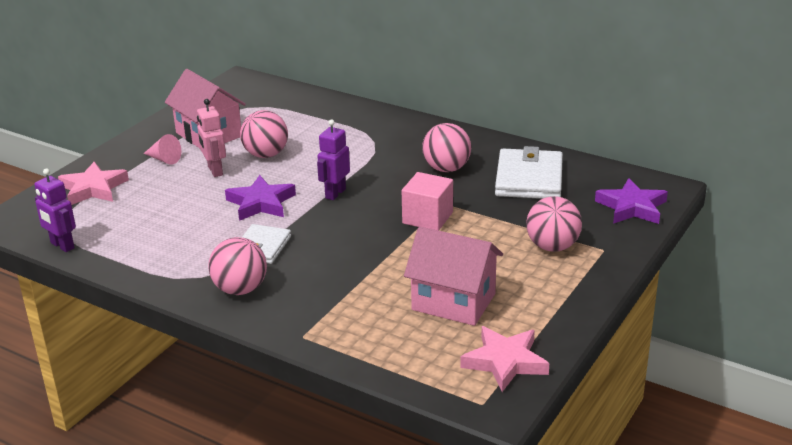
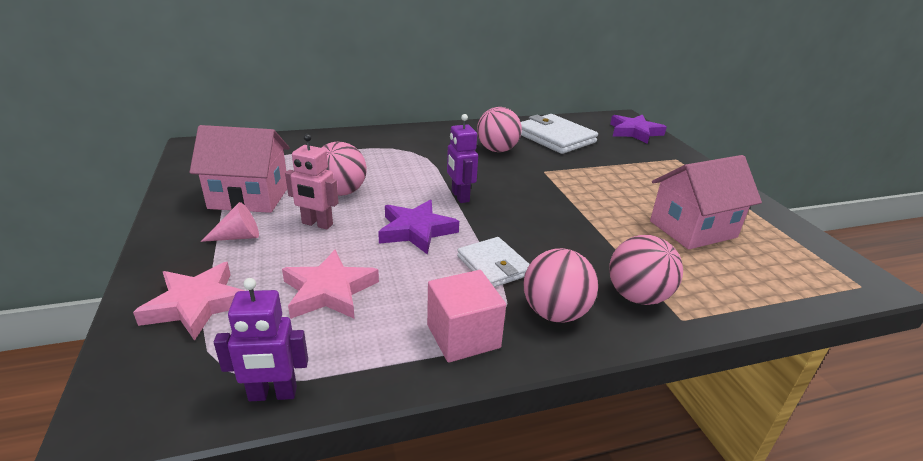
camera: 50 degrees left, 0 degrees up
(427, 218) = (555, 184): pink cube -> pink cube (463, 336)
(505, 362) = (802, 250): pink star -> pink star (329, 291)
(552, 246) = (654, 169): pink ball -> pink ball (637, 296)

